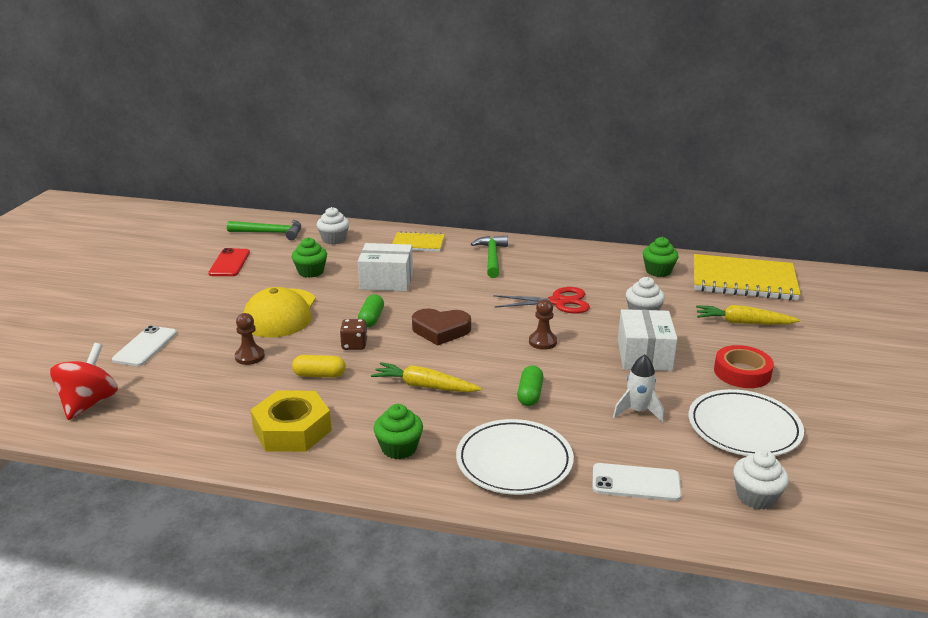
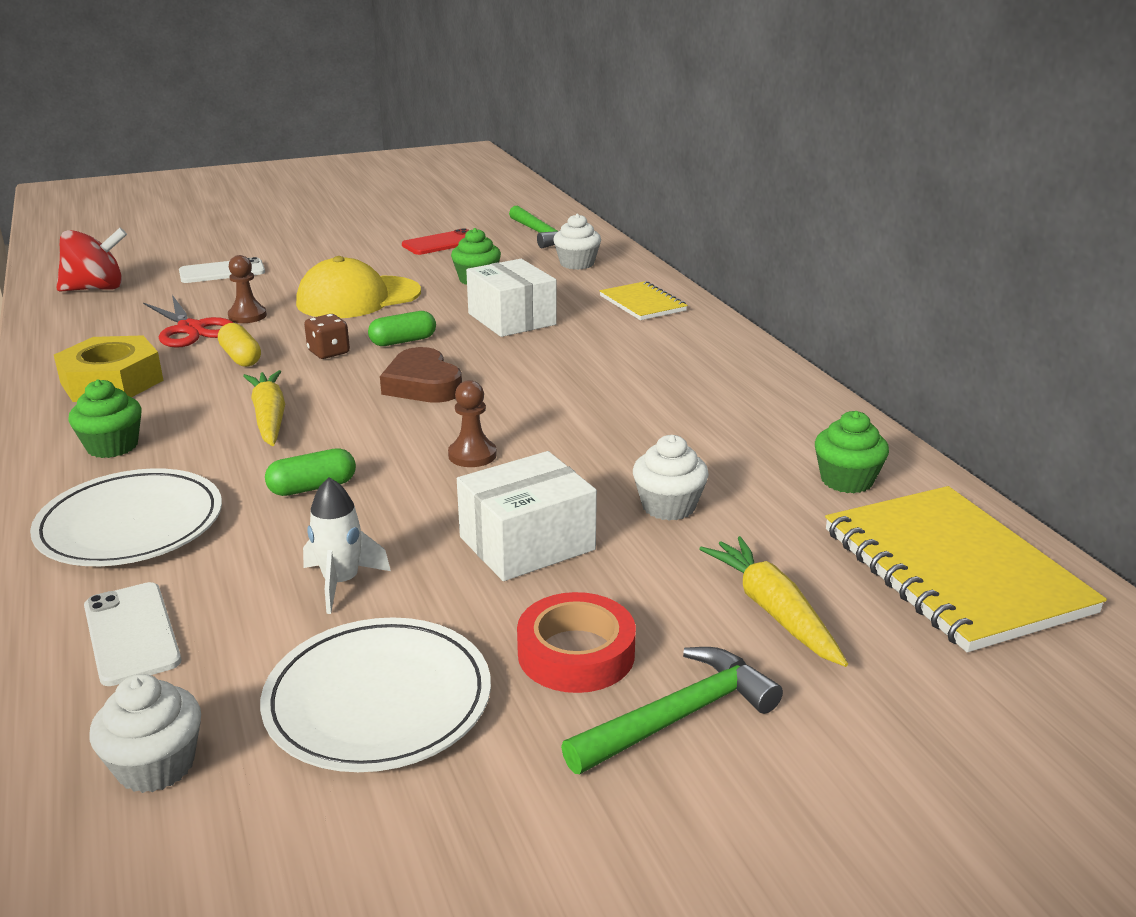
camera: 55 degrees right, 0 degrees up
(492, 258) = (677, 353): green hammer -> green hammer (677, 717)
(558, 302) = (610, 432): red scissors -> red scissors (191, 329)

